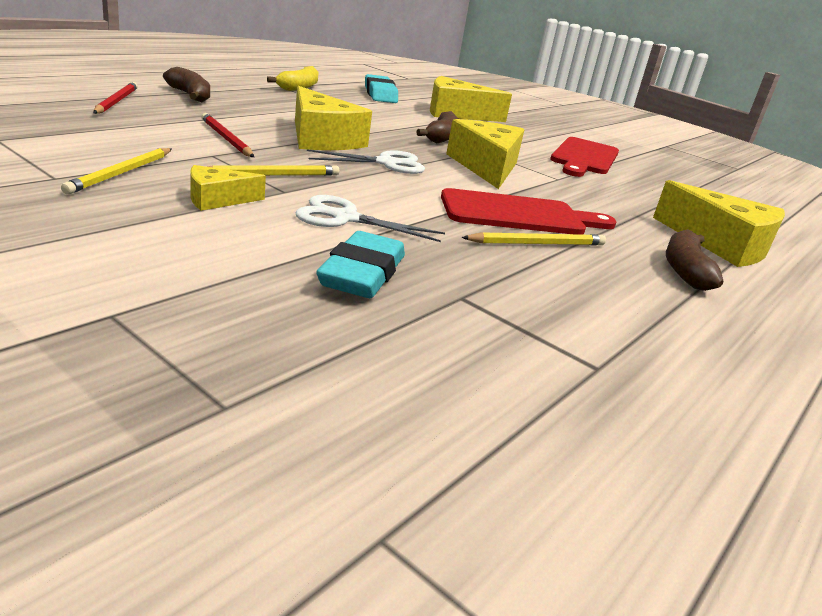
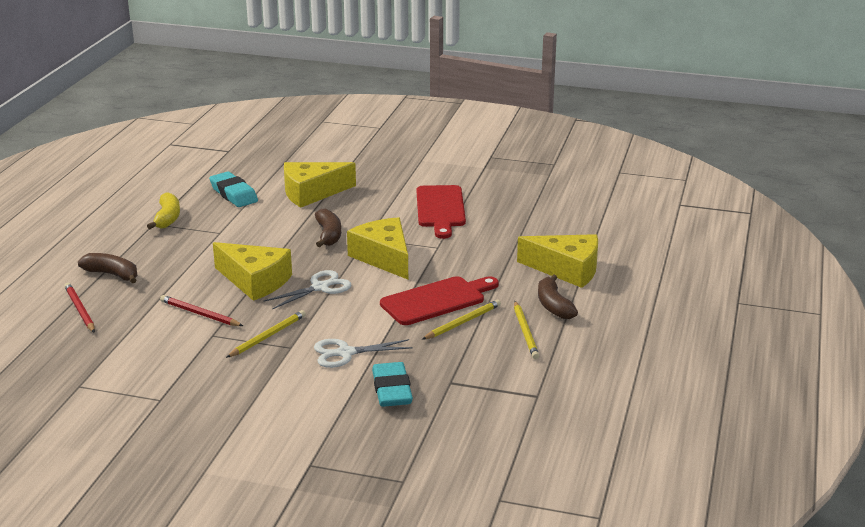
camera: 20 degrees left, 0 degrees up
(121, 173) = (188, 378): yellow pencil -> yellow pencil (525, 332)
(217, 199) = (264, 373): yellow cheese -> none

